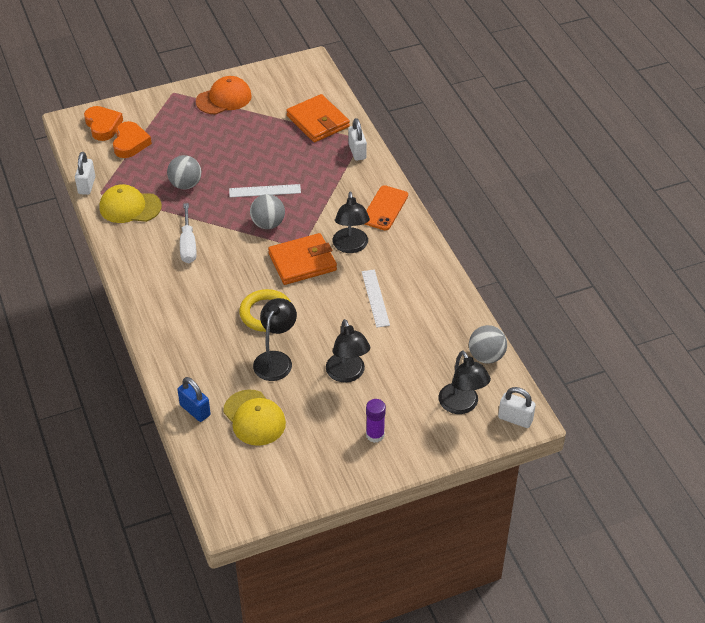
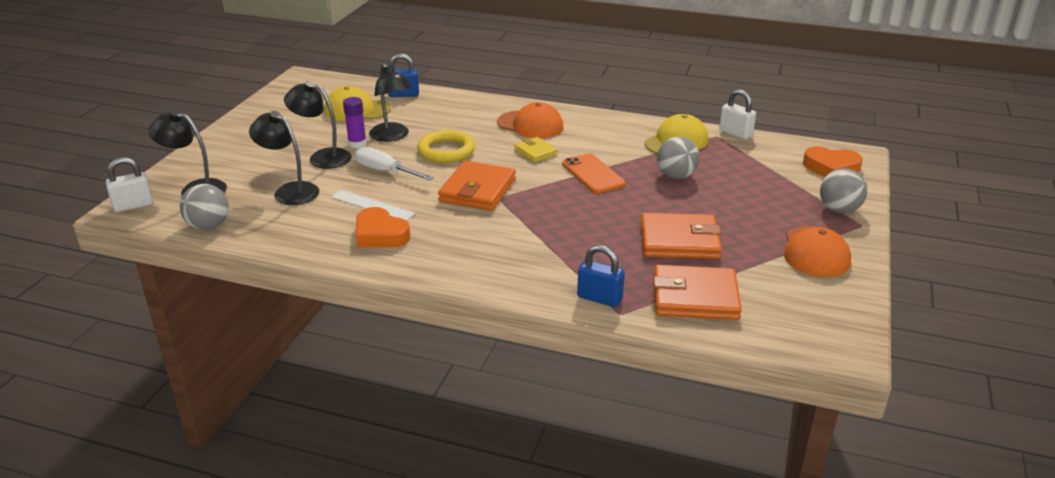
camera: 130 degrees right, 15 degrees down
(130, 143) = (783, 172): orange heart -> orange heart (380, 234)
(176, 295) = (530, 125): none -> orange cap
(188, 244) = (585, 149): white screwdriver -> white screwdriver (385, 171)
(218, 267) = (535, 152): none -> yellow wallet
(265, 191) = (609, 212): white ruler -> none
(267, 149) = (679, 241): none -> orange wallet
(268, 224) = (556, 194): grey ball -> grey ball (839, 210)
(351, 246) = (456, 223): black lamp -> black lamp (290, 191)
(357, 152) = (599, 298): white padlock -> blue padlock
(375, 435) = (251, 143): purple glue stick -> purple glue stick (357, 143)
(384, 208) = (478, 269): orange phone -> orange phone (593, 174)

